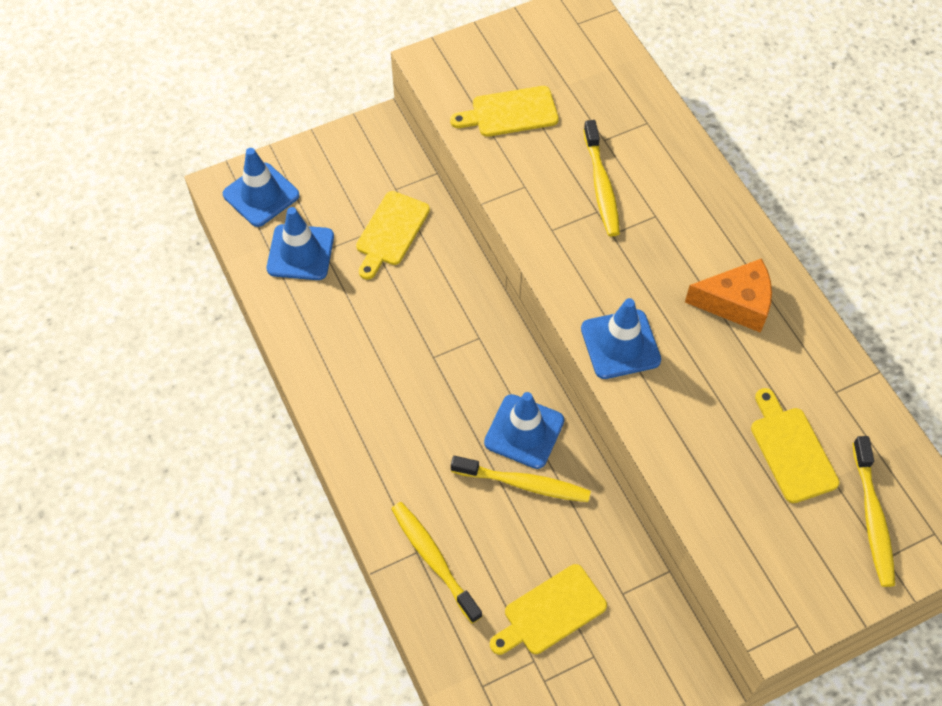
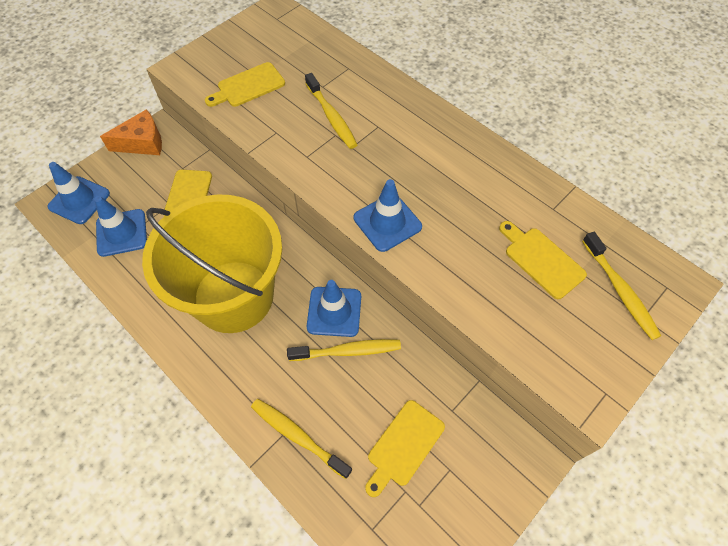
camera: 20 degrees left, 0 degrees up
(410, 374) = (233, 296): none -> yellow bucket
(736, 303) = (458, 169): orange cheese -> orange cheese (142, 143)

